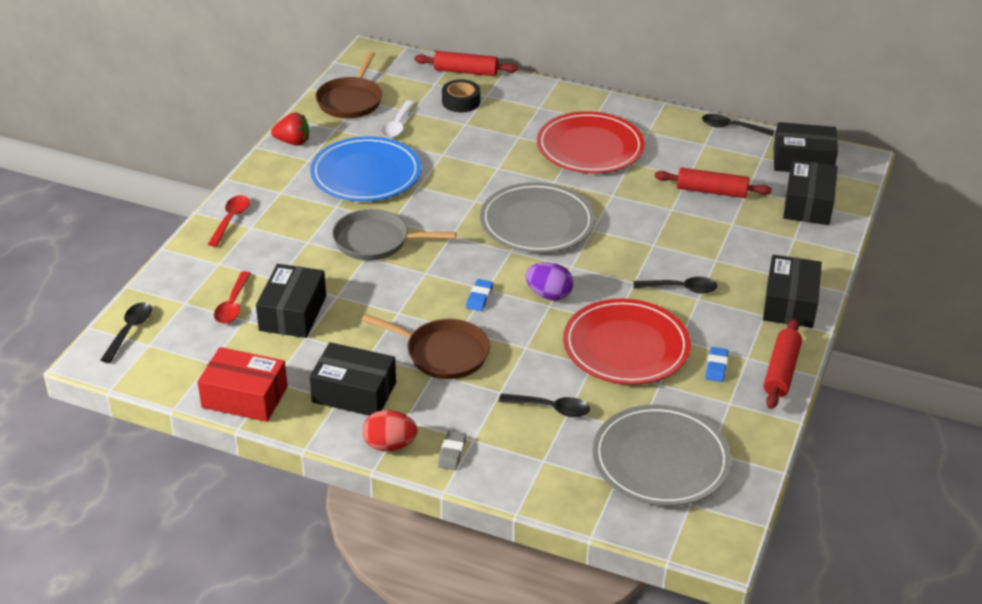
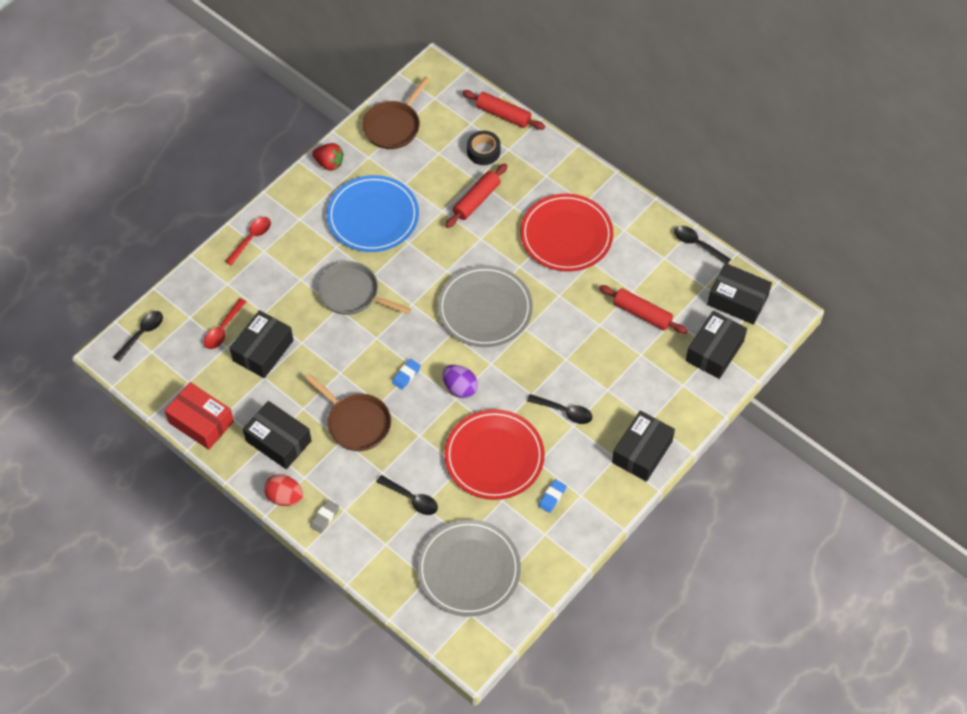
camera: 20 degrees right, 20 degrees up
(397, 125) = (420, 166): white spoon -> none
(781, 371) = (599, 516): red rolling pin -> red rolling pin (476, 200)

